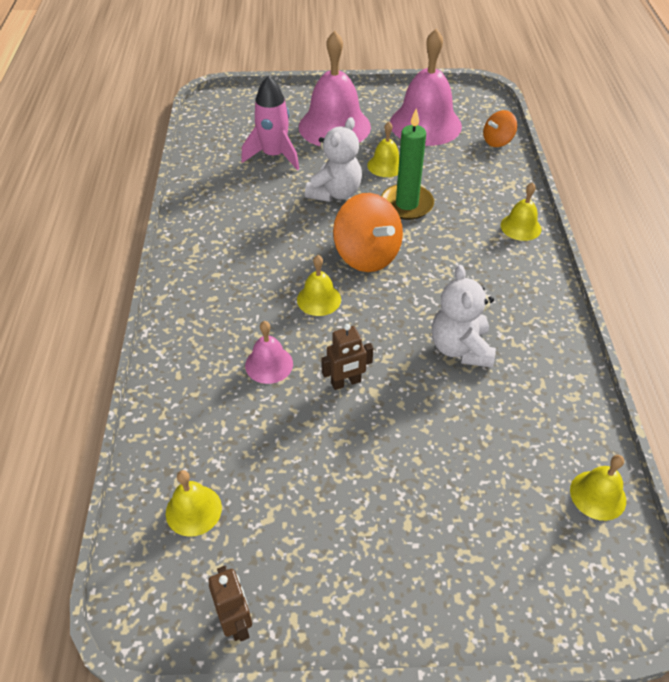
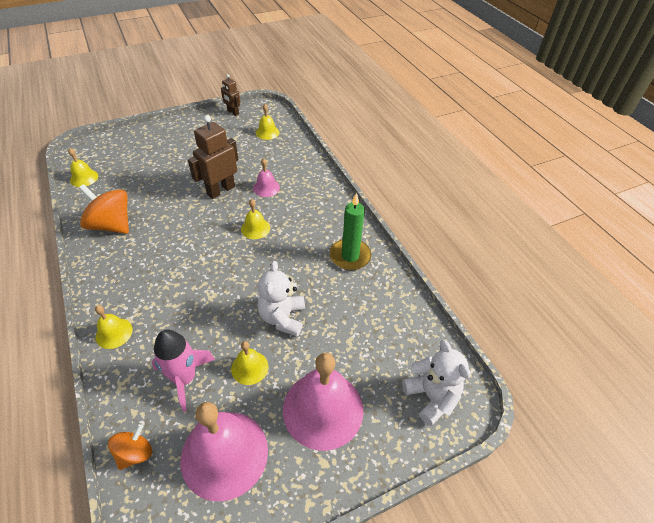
camera: 155 degrees right, 0 degrees up
(274, 156) = (357, 343): pink rocket -> pink rocket (184, 378)
(346, 382) = (221, 190): brown robot -> brown robot, size x1.76
(367, 255) = (235, 267): orange spinning top -> orange spinning top (112, 225)
(406, 204) = (217, 325): green candle -> green candle (350, 256)
(460, 348) = (158, 224): white teddy bear -> white teddy bear (431, 396)

